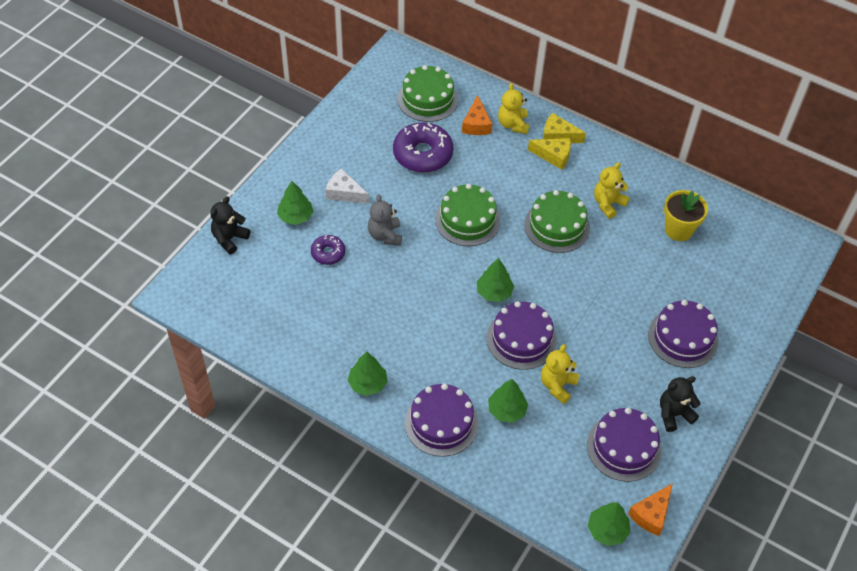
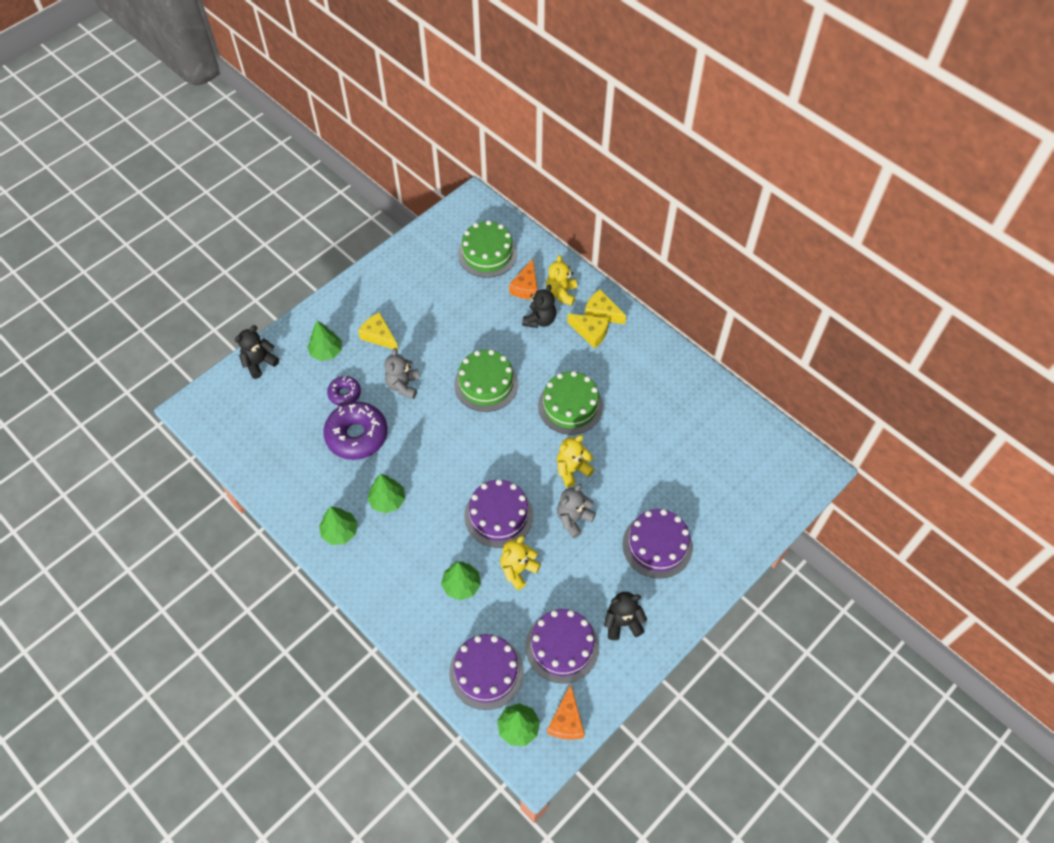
camera: 15 degrees right, 5 degrees up
(344, 193) = (379, 336): white cheese -> yellow cheese
(422, 154) = (465, 309): purple donut -> purple donut (357, 435)
(441, 423) = (396, 585): purple cake -> purple cake (486, 672)
(494, 292) = (488, 462): green tree -> green tree (387, 500)
(500, 152) = (540, 320): none -> black teddy bear
(595, 329) = (573, 519): none -> grey teddy bear
(608, 204) = (628, 392): yellow teddy bear -> yellow teddy bear (572, 470)
(651, 514) = (566, 721): orange cheese -> orange cheese turned 45 degrees counterclockwise
(678, 230) = (690, 432): yellow flower pot -> none

